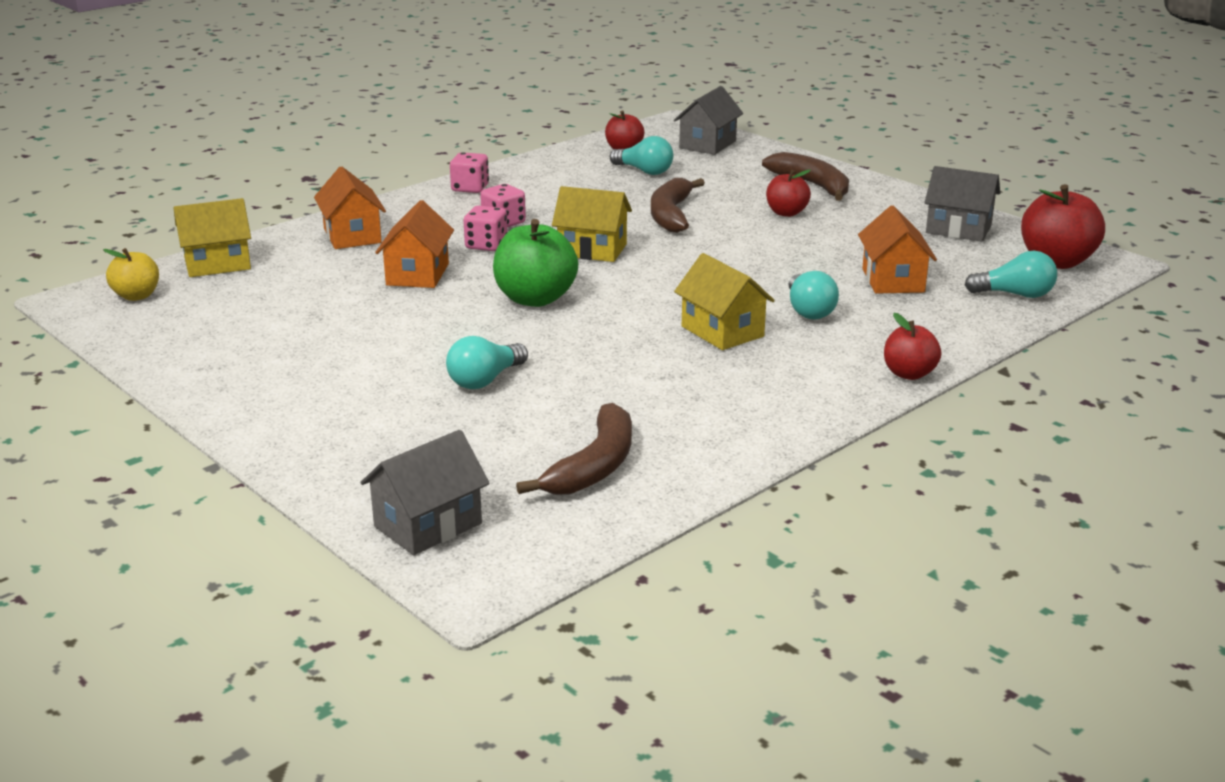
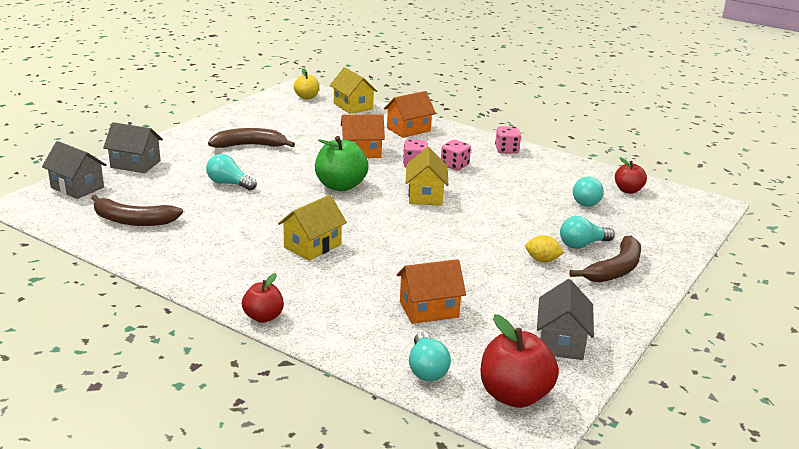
camera: 75 degrees right, 0 degrees up
(671, 214) = (506, 216): brown banana -> brown banana (250, 146)
(707, 144) = (671, 221): grey house -> grey house (135, 164)
(786, 213) = (542, 260): red apple -> yellow lemon
(808, 310) = (357, 275): turquoise light bulb -> turquoise light bulb (582, 245)

